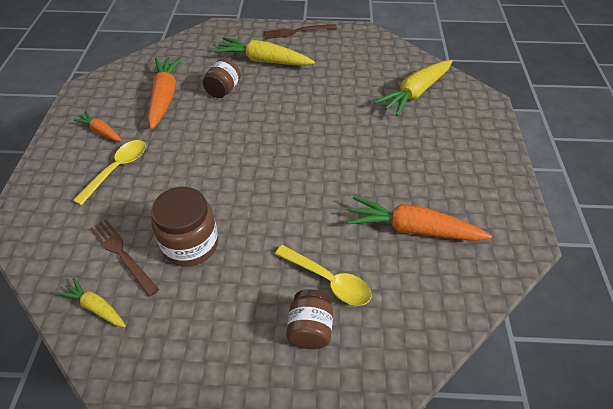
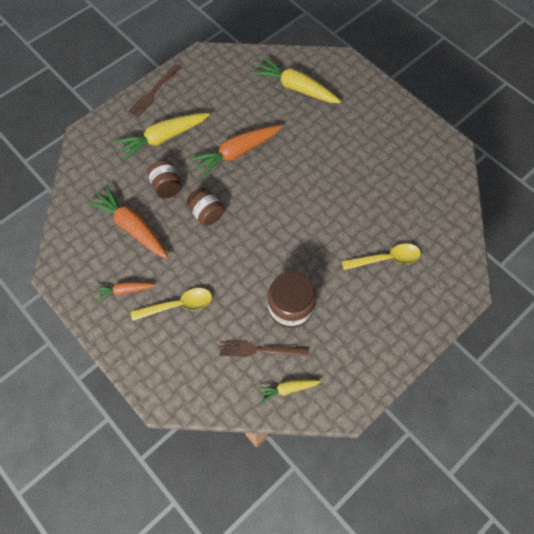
camera: 45 degrees left, 15 degrees up
(117, 169) = (178, 305): yellow spoon -> yellow spoon turned 90 degrees clockwise
(310, 329) = (406, 292): brown jar -> brown jar (206, 213)
(413, 229) = (394, 190): orange carrot -> orange carrot (236, 153)
(415, 93) = (296, 88): yellow carrot -> yellow carrot turned 120 degrees clockwise

